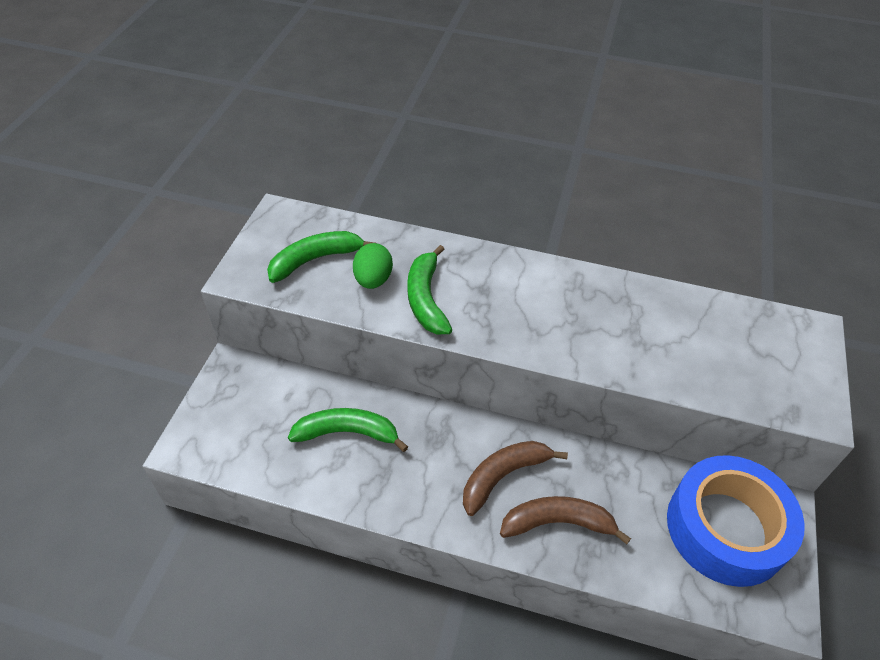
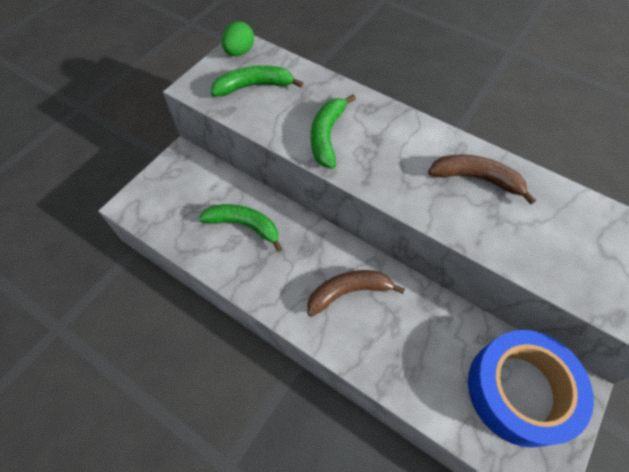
camera: 20 degrees right, 10 degrees up
(373, 280) = (291, 111): green egg -> green egg (239, 52)
(557, 523) = (377, 342): brown banana -> brown banana (476, 179)

